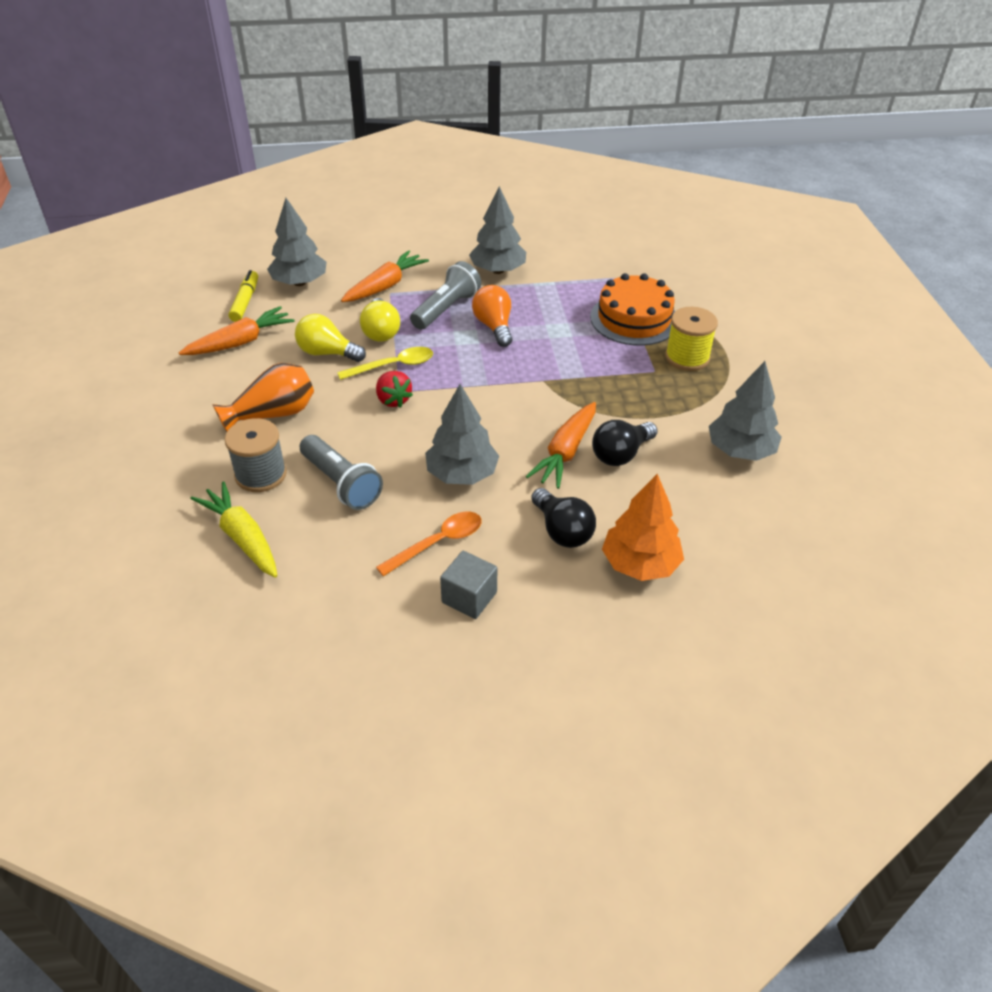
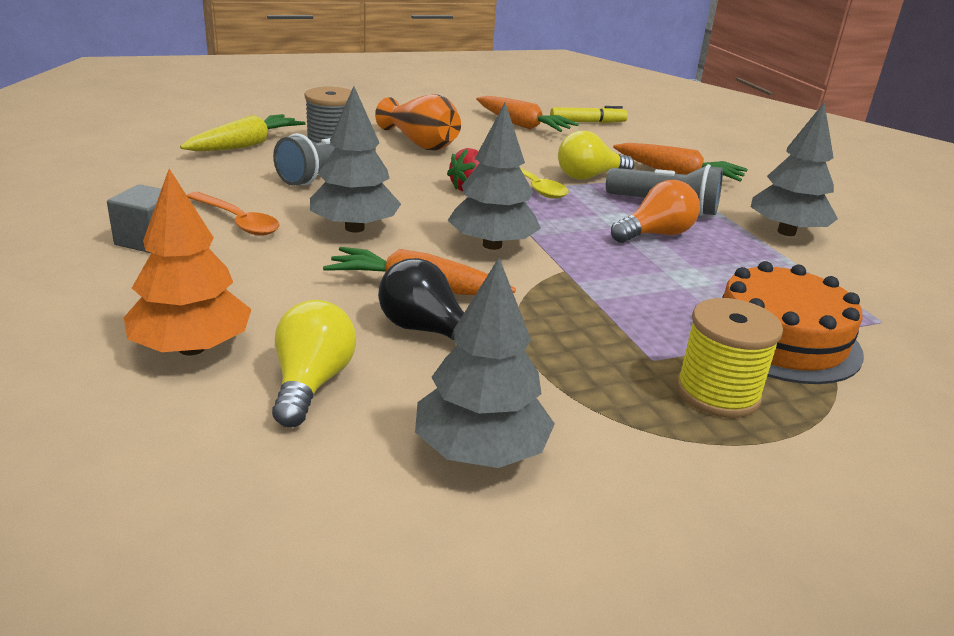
camera: 75 degrees right, 15 degrees down
(299, 282) = (641, 139): grey tree -> grey tree (492, 245)
(327, 353) = (531, 157): yellow light bulb -> yellow light bulb (311, 383)
(562, 531) = (259, 290): black light bulb -> none

